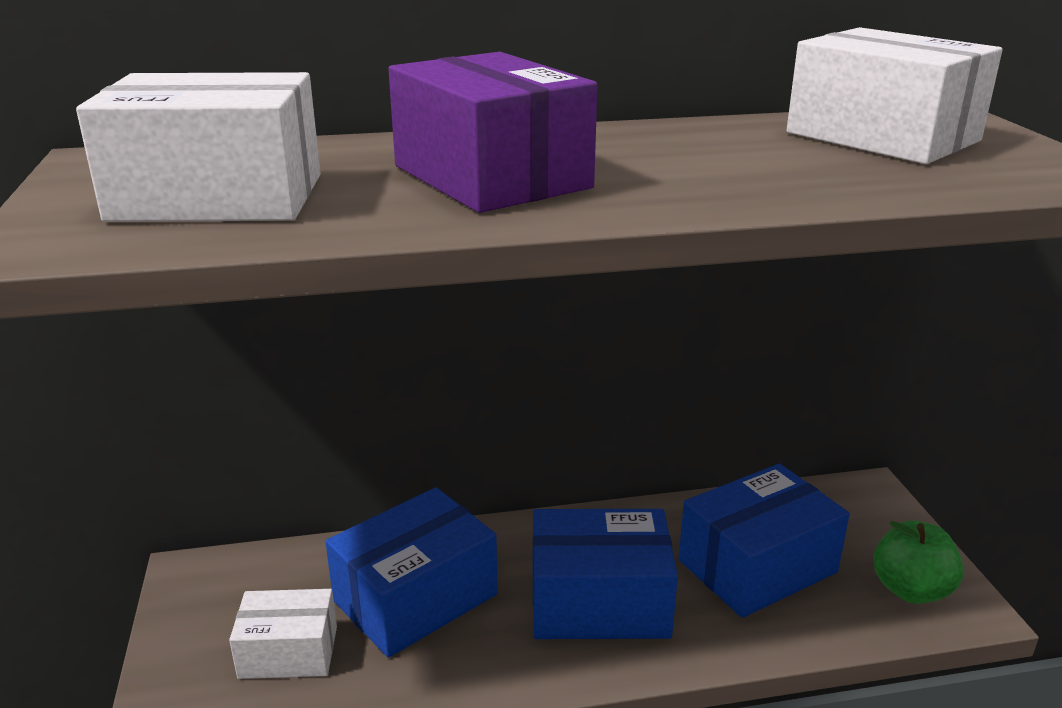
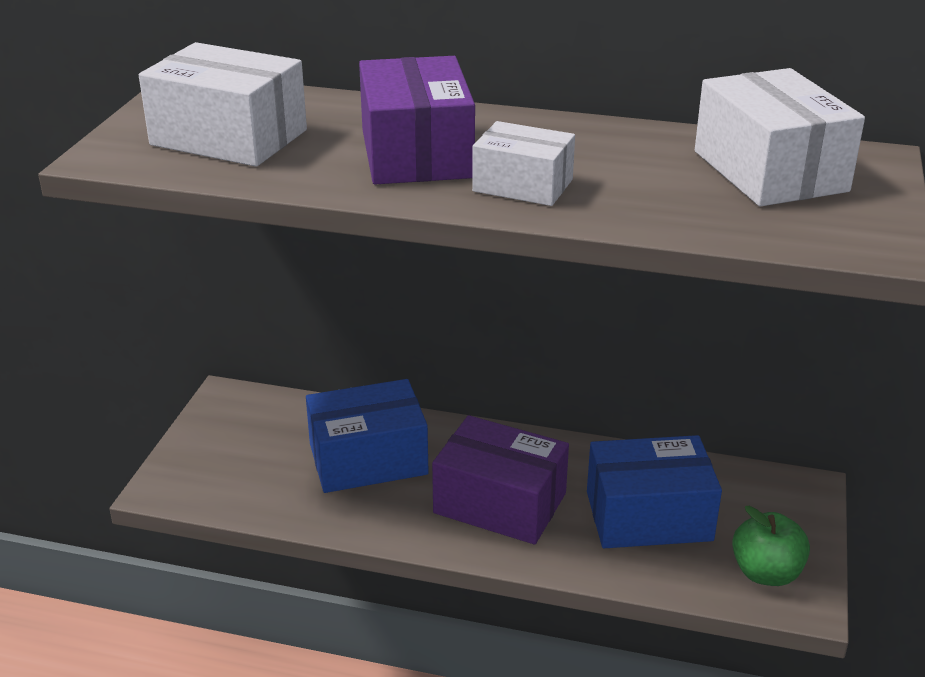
camera: 25 degrees right, 5 degrees up
(288, 652) = (261, 468): white box -> white box (523, 185)
(599, 602) = (500, 503): blue box -> purple box

